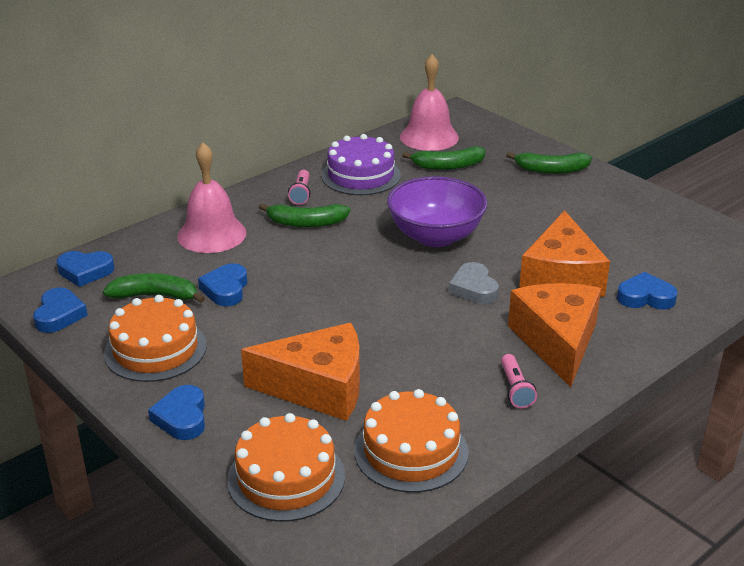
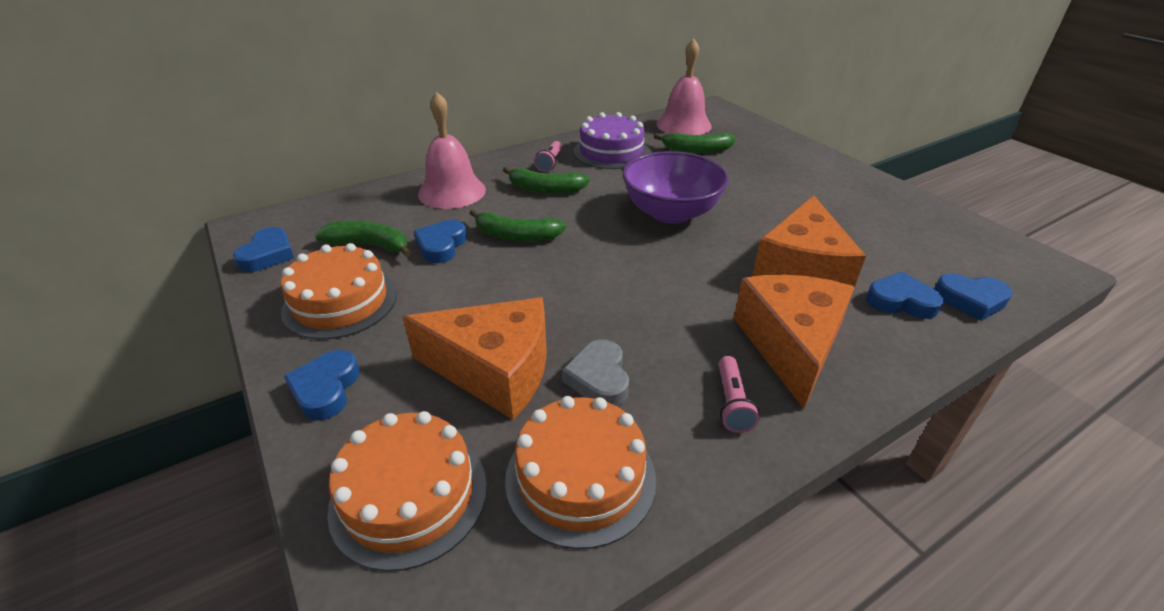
camera: 10 degrees right, 5 degrees up
(85, 271) = (317, 215): blue heart -> blue heart (970, 300)
(474, 288) = (701, 271): grey heart -> grey heart (599, 378)
(551, 170) = (799, 161): green banana -> green banana (516, 236)

